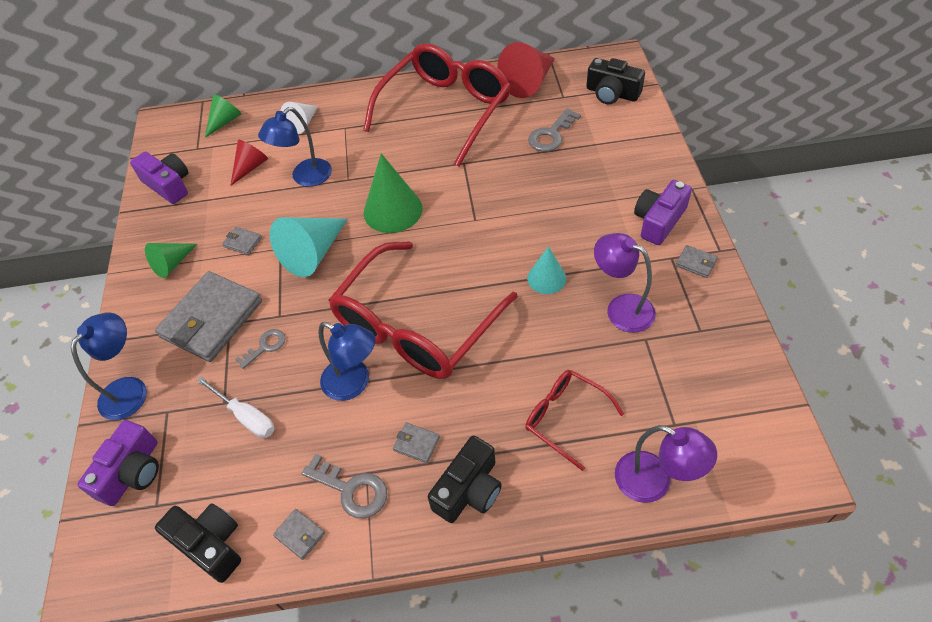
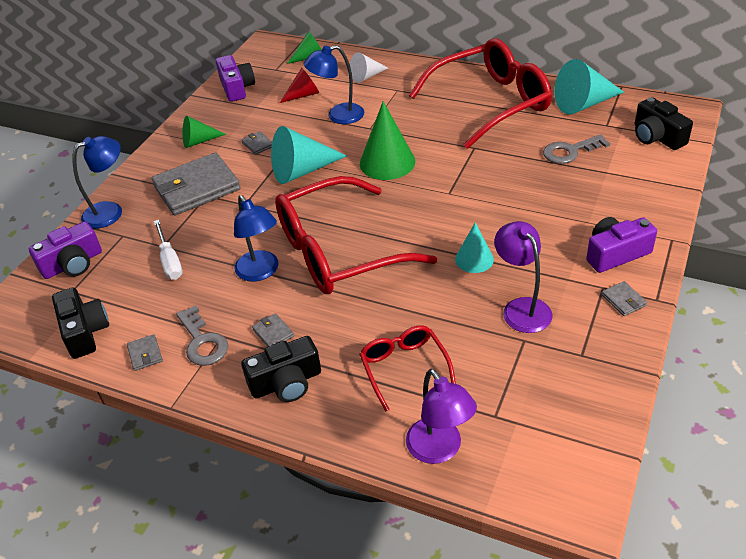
camera: 30 degrees right, 10 degrees down
(265, 347) = (218, 221): grey key -> none
(529, 82) = (584, 104): red cone -> turquoise cone

